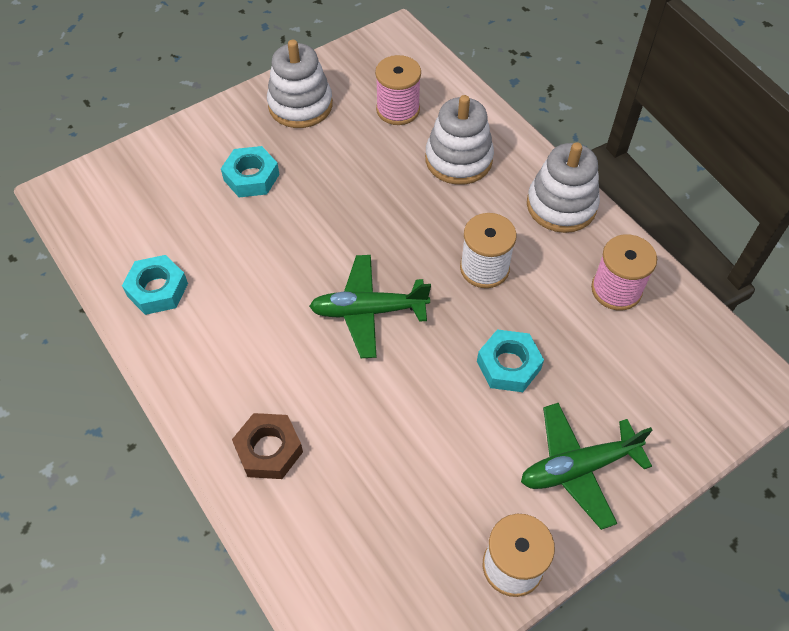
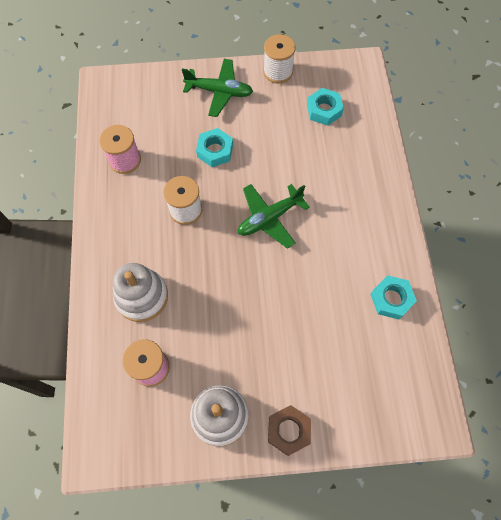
camera: 150 degrees left, 10 degrees up
(251, 177) = (291, 361): turquoise nut -> turquoise nut (324, 110)
(269, 450) = (363, 170): brown nut -> brown nut (288, 431)
(368, 311) = (269, 218): green plane -> green plane turned 120 degrees clockwise
(561, 205) = (107, 226): white stacking toy -> none

